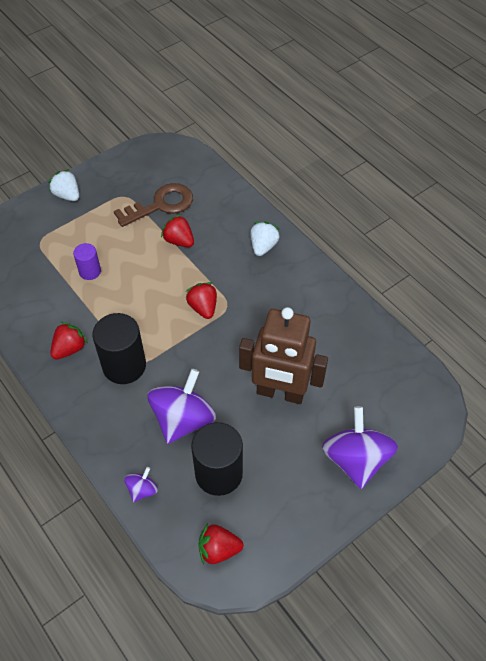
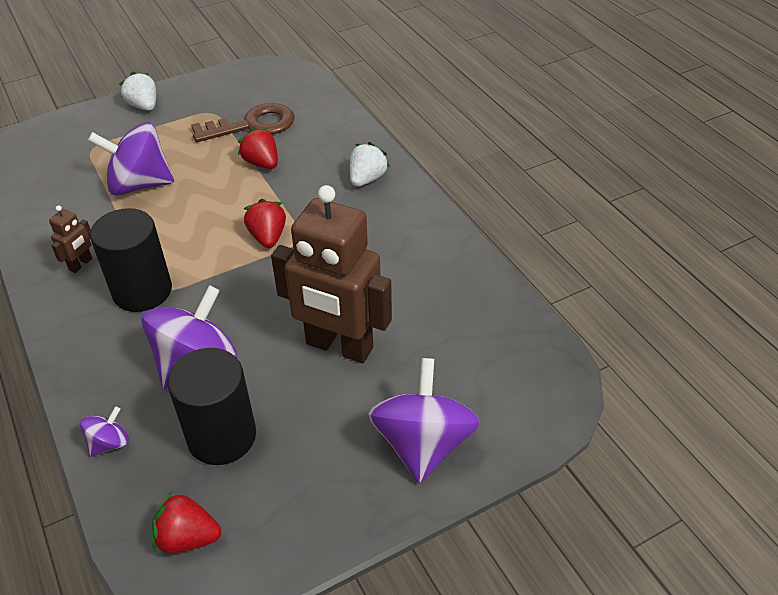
camera: 10 degrees right, 10 degrees down
(69, 349) = (81, 264): red strawberry -> brown robot
(90, 271) = (140, 184): purple cylinder -> purple spinning top

